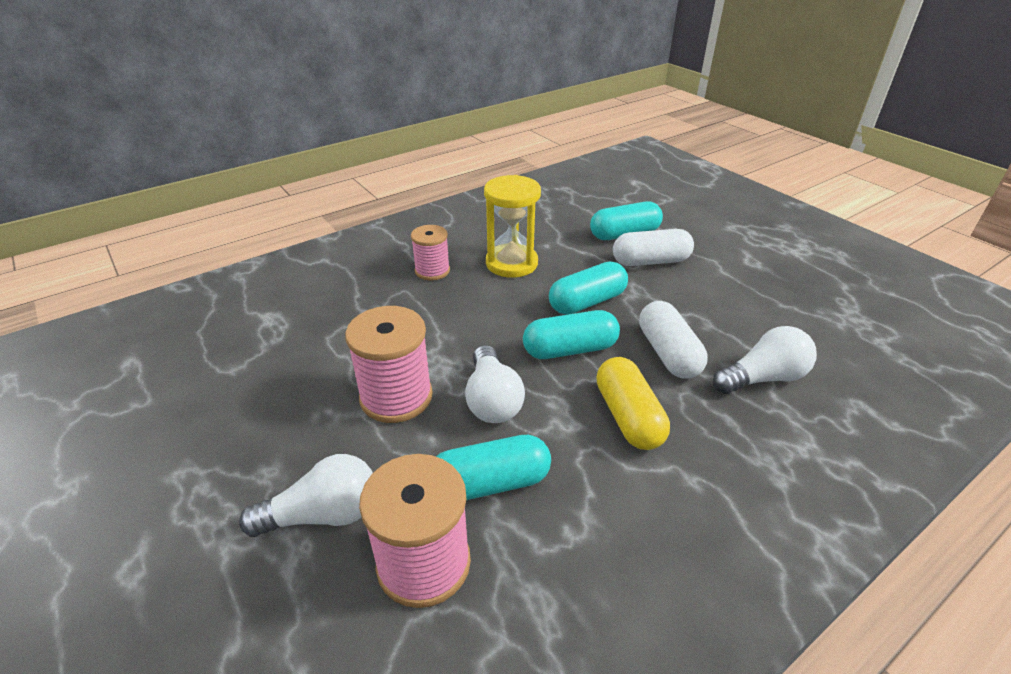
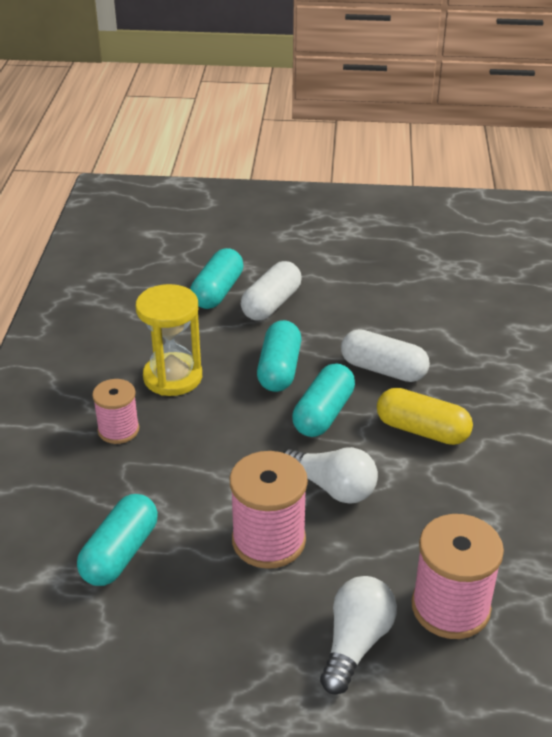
camera: 50 degrees left, 0 degrees up
(490, 483) = (413, 535): turquoise capsule -> turquoise capsule (120, 553)
(763, 378) = (453, 346): white light bulb -> none

